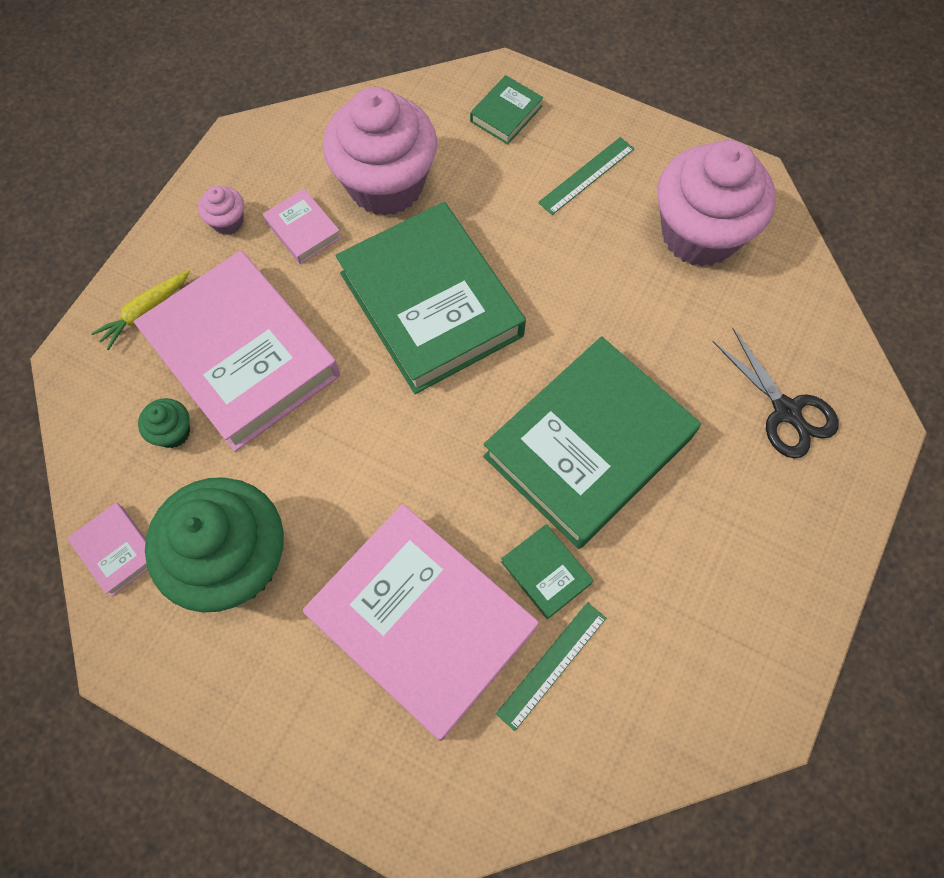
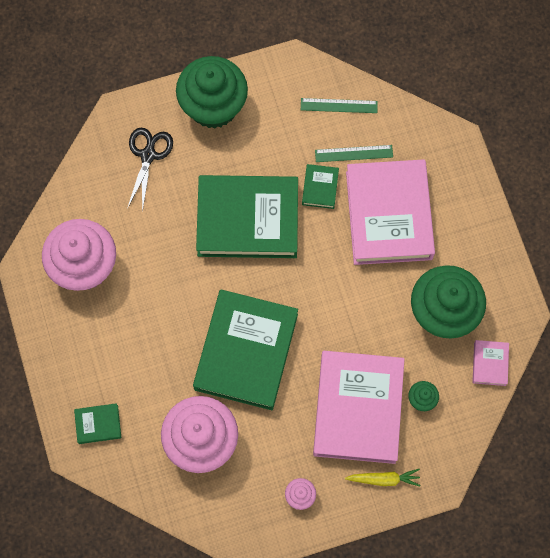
camera: 135 degrees left, 5 degrees up
(303, 230) = (267, 453): pink book -> none
(586, 175) = (100, 348): green ruler -> green ruler (339, 106)
(790, 548) = (213, 106): none -> green cupcake

